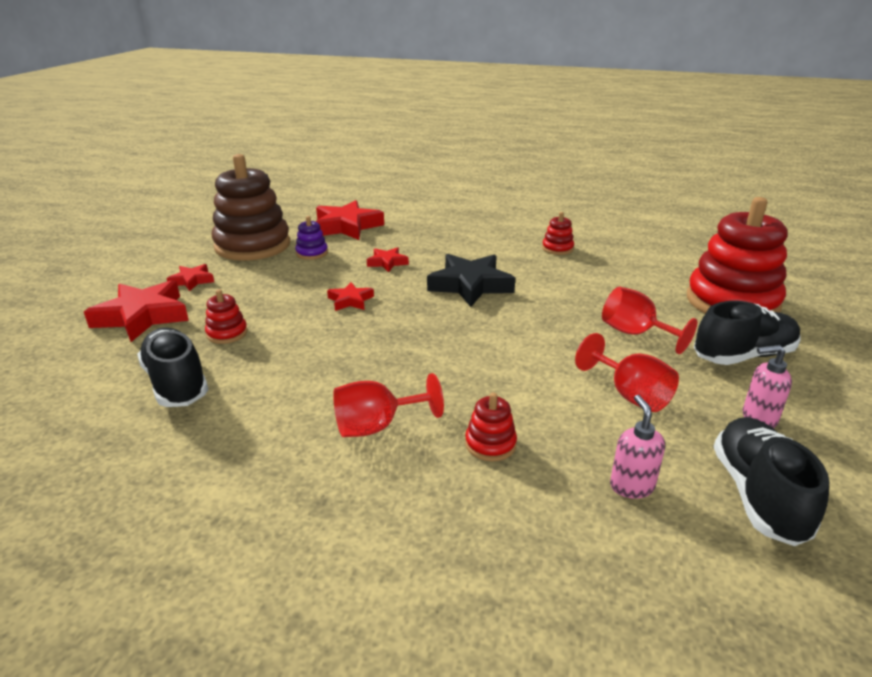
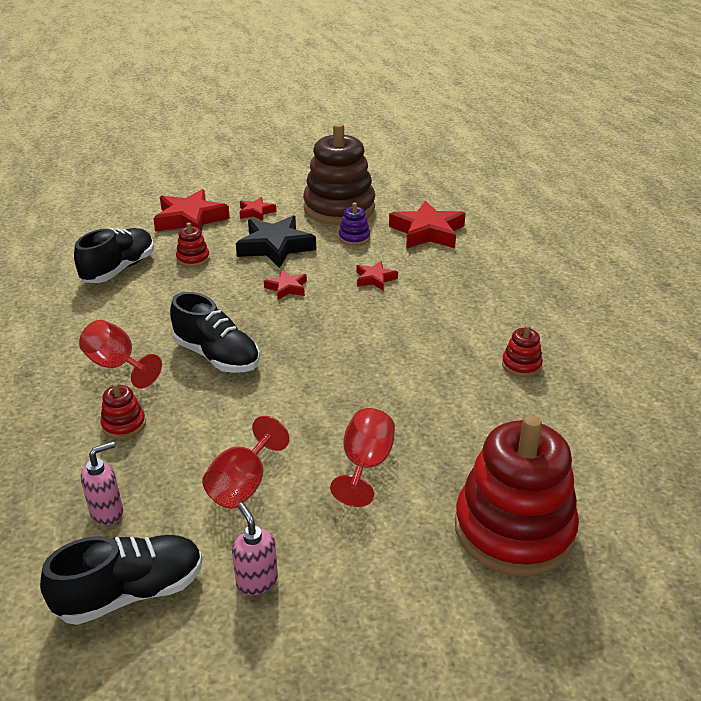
camera: 60 degrees right, 5 degrees up
(470, 285) = (374, 337): black star -> black star (275, 247)
(743, 356) = (381, 555): black shoe -> black shoe (217, 356)

